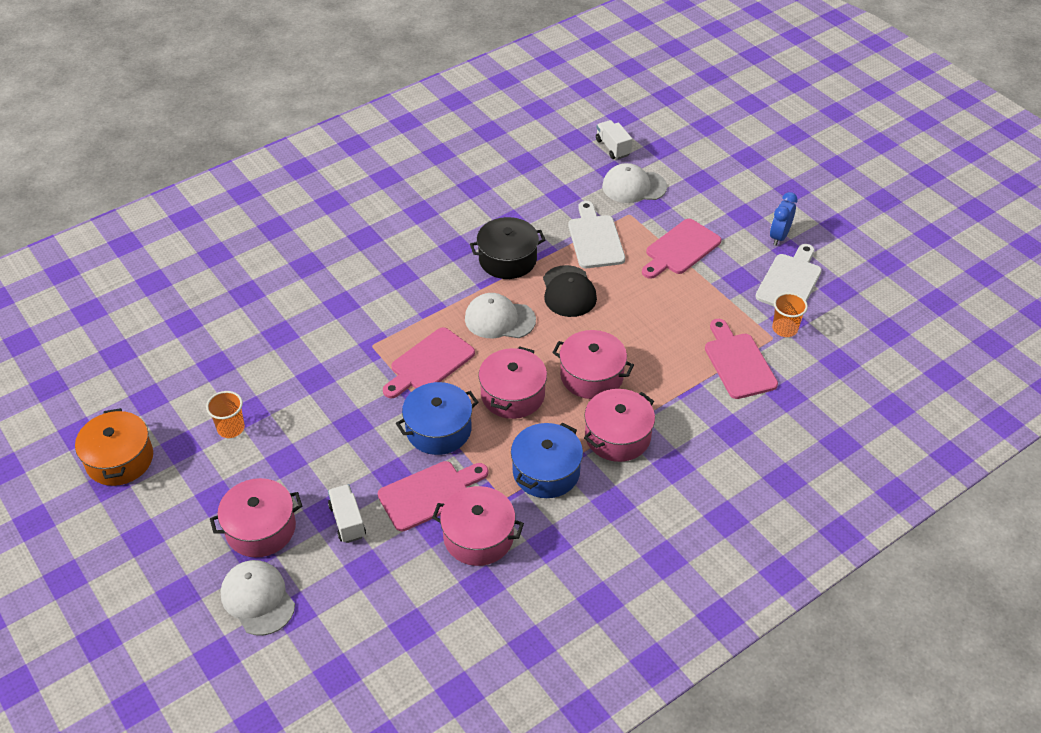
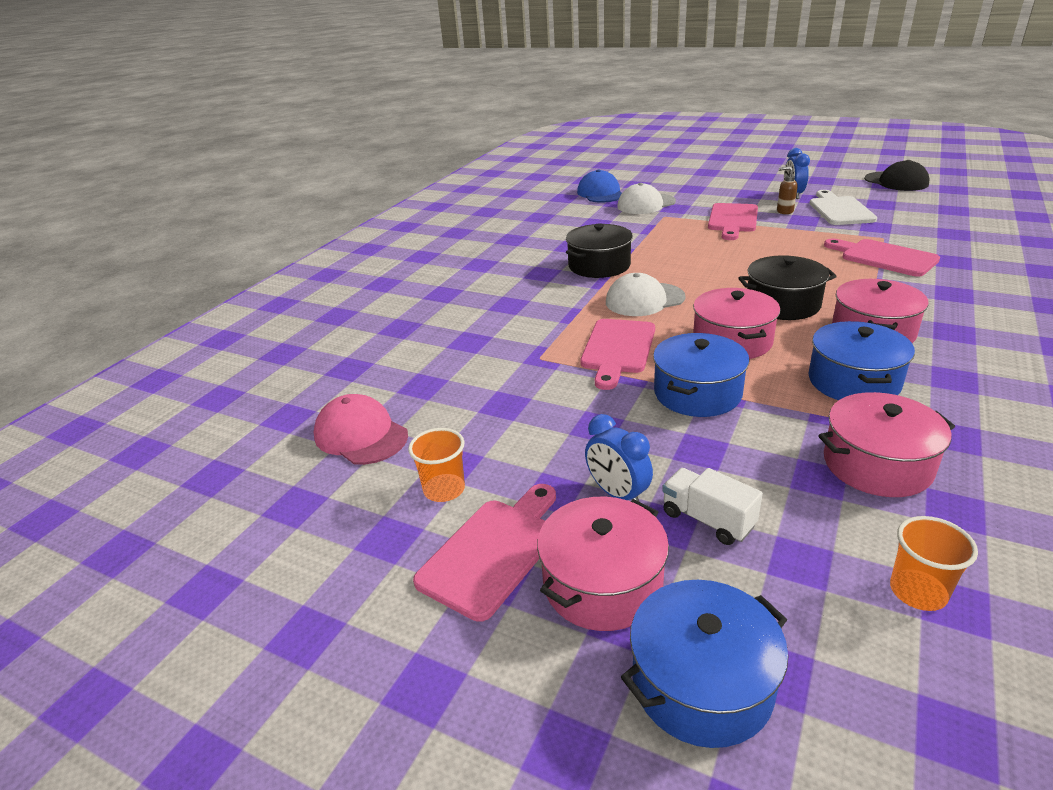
camera: 25 degrees left, 15 degrees down
(120, 459) = (301, 594): orange pot -> none
(215, 361) = (360, 435): none -> pink cap
(258, 599) = (702, 683): white cap -> blue pot
(318, 480) = (617, 494): none -> blue clock
(429, 494) = (766, 450): pink cutting board -> pink cutting board (493, 552)
(568, 292) = (681, 266): black cap -> black cap (896, 181)
(591, 376) = (782, 304): pink pot -> black pot
(595, 239) = (657, 234): white cutting board -> none
(613, 147) = (600, 193): white truck -> blue cap
(740, 258) = (784, 211): none -> brown soap dispenser
(784, 329) = (882, 231): orange cup -> orange cup (918, 592)

